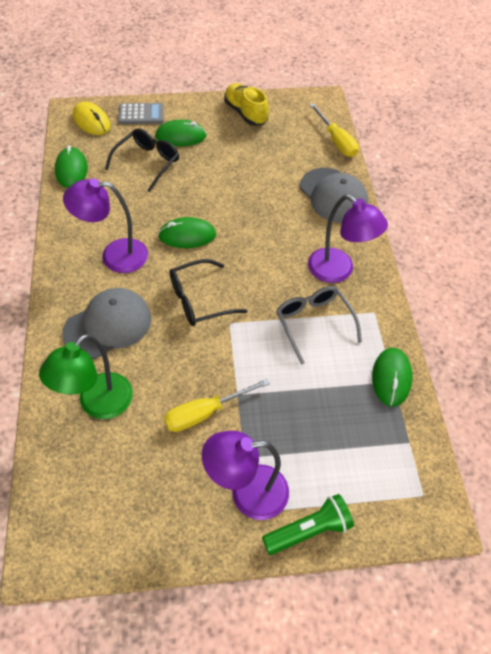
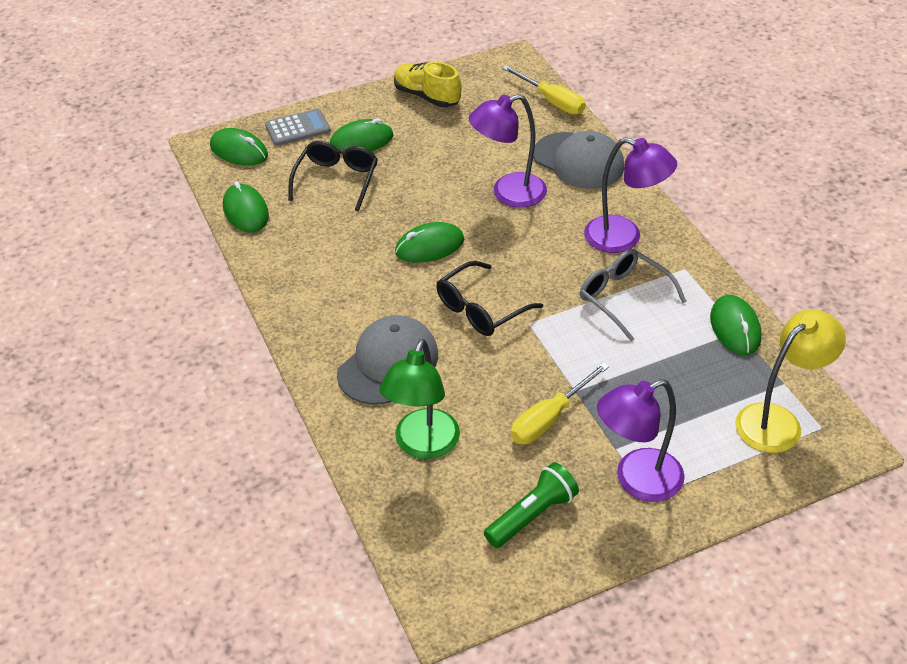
camera: 15 degrees left, 10 degrees down
(91, 121) = (239, 151): yellow mouse -> green mouse
(114, 256) = (354, 290): purple lamp -> purple lamp (508, 193)
(309, 530) = (719, 494): green flashlight -> green flashlight (532, 515)
(389, 476) = (778, 421): none -> yellow lamp

